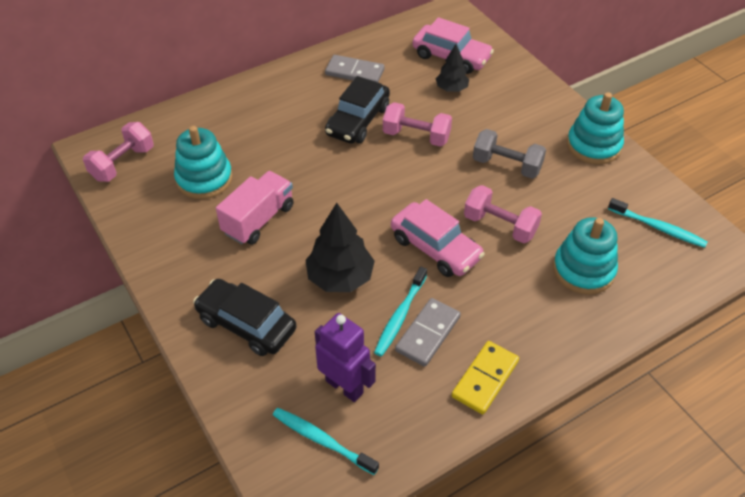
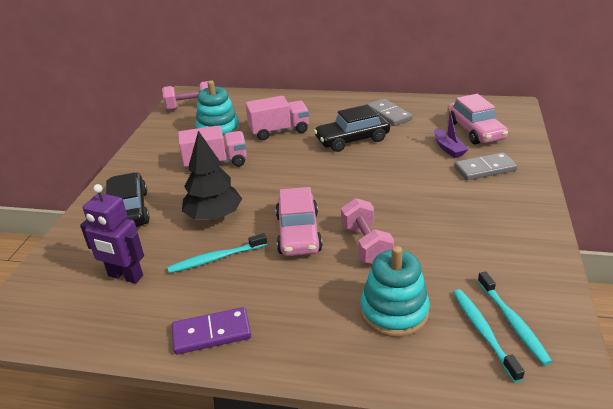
camera: 45 degrees right, 15 degrees down
(272, 146) = (279, 131): none -> pink truck
(322, 440) = (69, 297): turquoise toothbrush -> turquoise toothbrush (483, 332)
(344, 386) = (125, 276): purple robot -> purple robot turned 120 degrees clockwise
(416, 136) = (380, 164): pink dumbbell -> none
(427, 333) = (217, 280): grey domino -> grey domino (484, 169)
(451, 89) = (448, 148): black tree -> purple boat
(485, 379) = (211, 333): yellow domino -> purple domino
(506, 165) = (427, 211): grey dumbbell -> none
(593, 145) = (527, 233): turquoise stacking toy -> none

